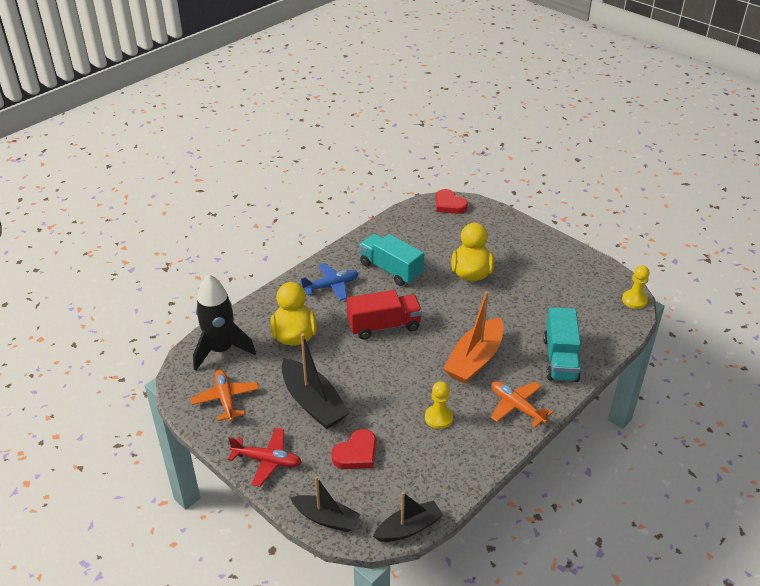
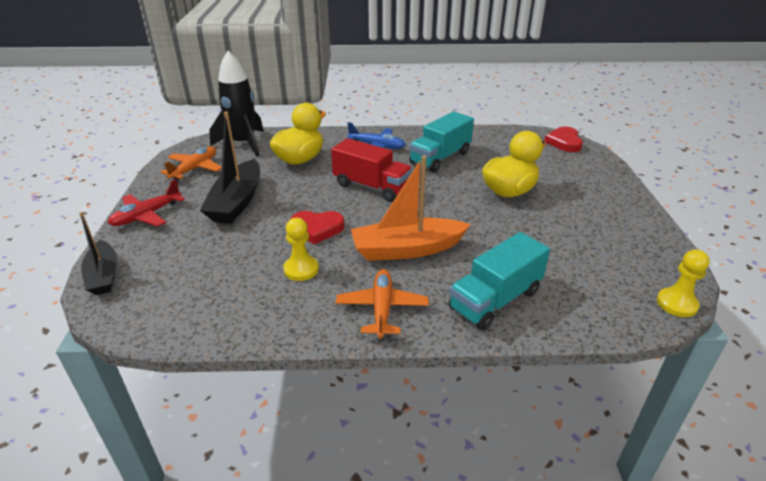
camera: 45 degrees right, 5 degrees down
(267, 461) = (146, 215): red plane -> red plane turned 75 degrees clockwise
(356, 453) = (201, 250): red heart -> red heart (317, 229)
(391, 270) = (440, 158): turquoise truck -> turquoise truck turned 135 degrees counterclockwise
(409, 528) = (131, 328): black boat -> none

